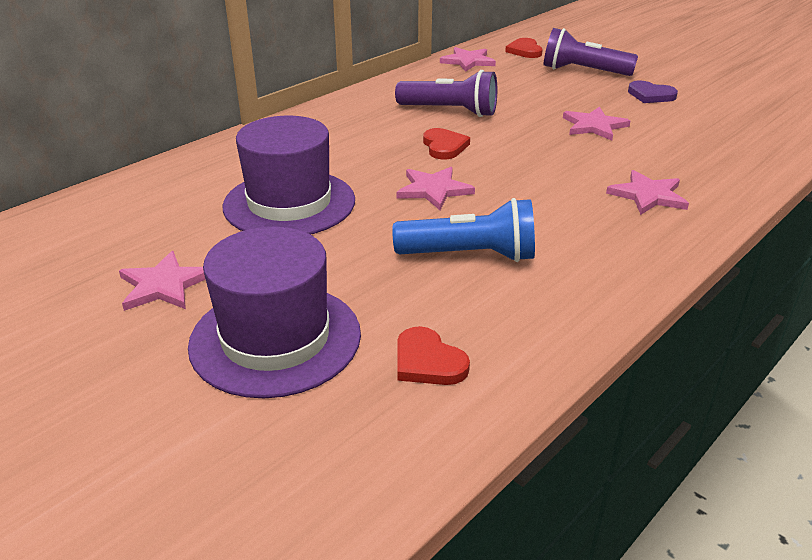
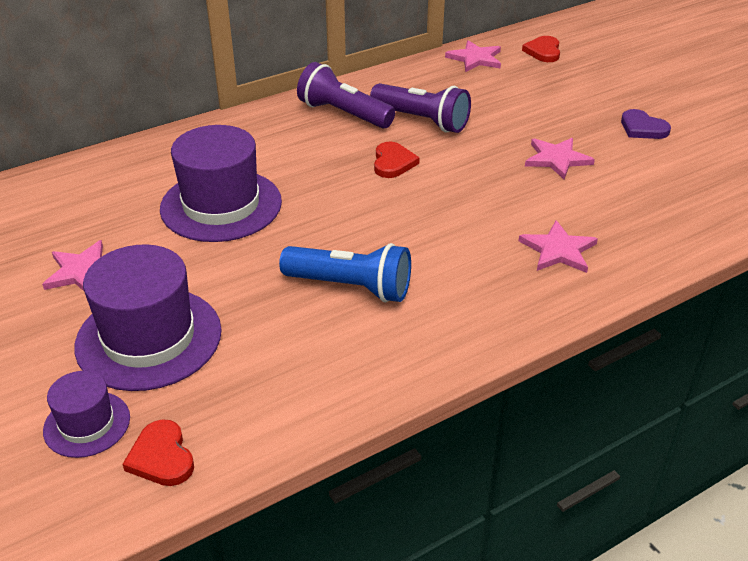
camera: 15 degrees right, 5 degrees up
(246, 443) = (87, 424): none -> purple hat
(428, 361) = (259, 383): red heart -> red heart (161, 457)
(434, 190) = (356, 211): pink star -> none
(583, 71) = (589, 87): purple flashlight -> purple flashlight (343, 114)

